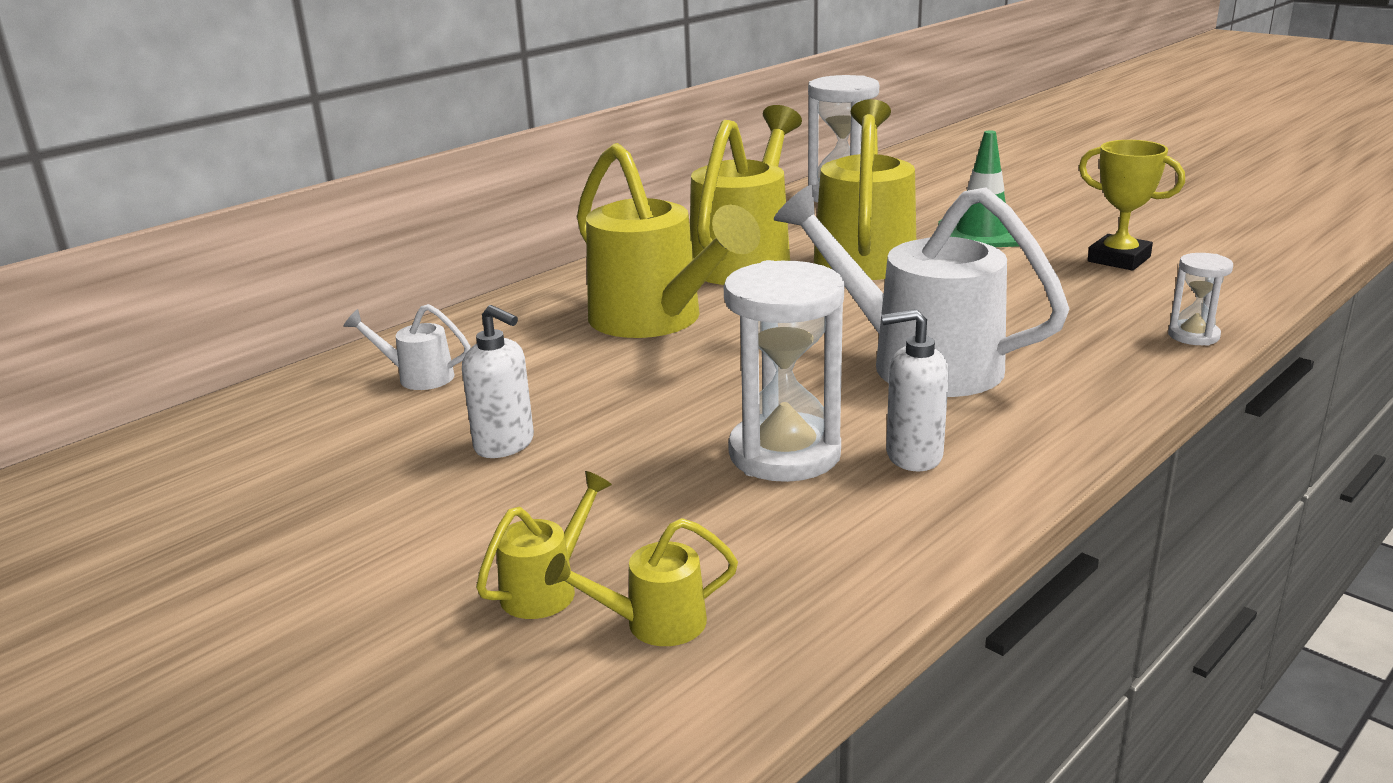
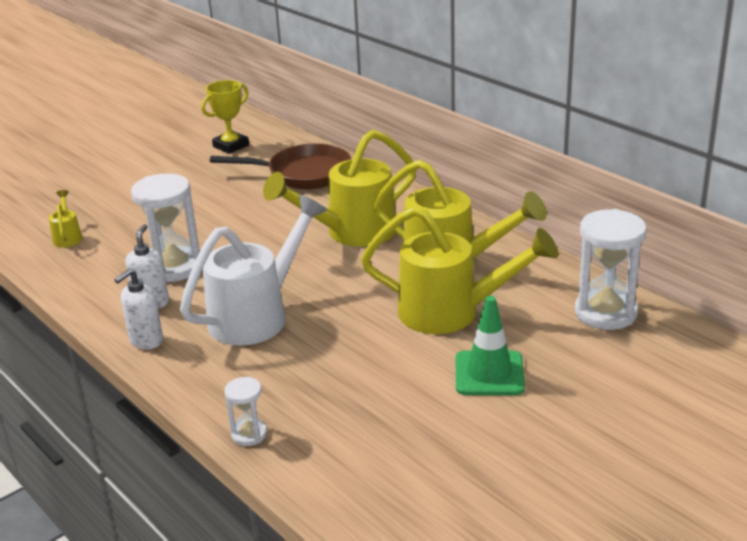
camera: 95 degrees right, 5 degrees up
(418, 377) = (303, 174): white watering can -> brown pan
(505, 445) = (221, 200): white soap dispenser -> white soap dispenser (146, 341)
(547, 588) = (104, 216): yellow watering can -> none
(1119, 259) = (411, 436): yellow trophy -> yellow trophy (231, 146)

